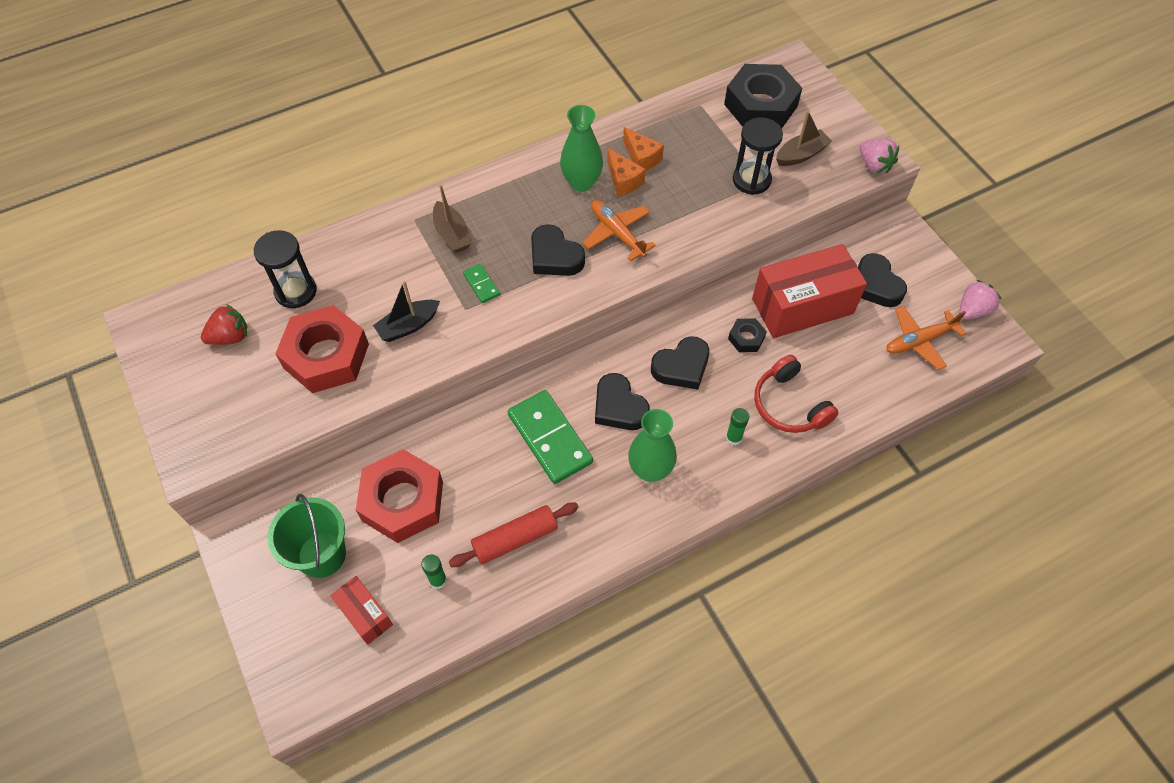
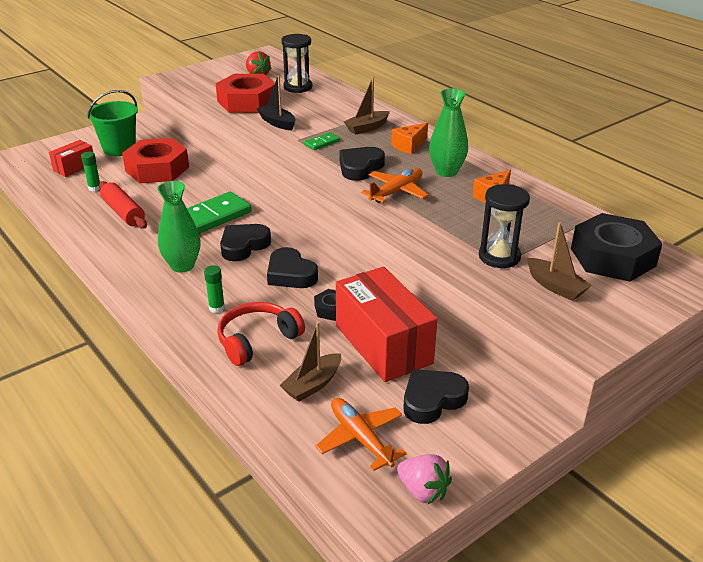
camera: 80 degrees right, 25 degrees down
(623, 180) = (459, 190): orange cheese -> orange cheese (409, 146)
(854, 366) = (312, 384): none -> brown boat
(874, 165) = (572, 340): pink strawberry -> none

